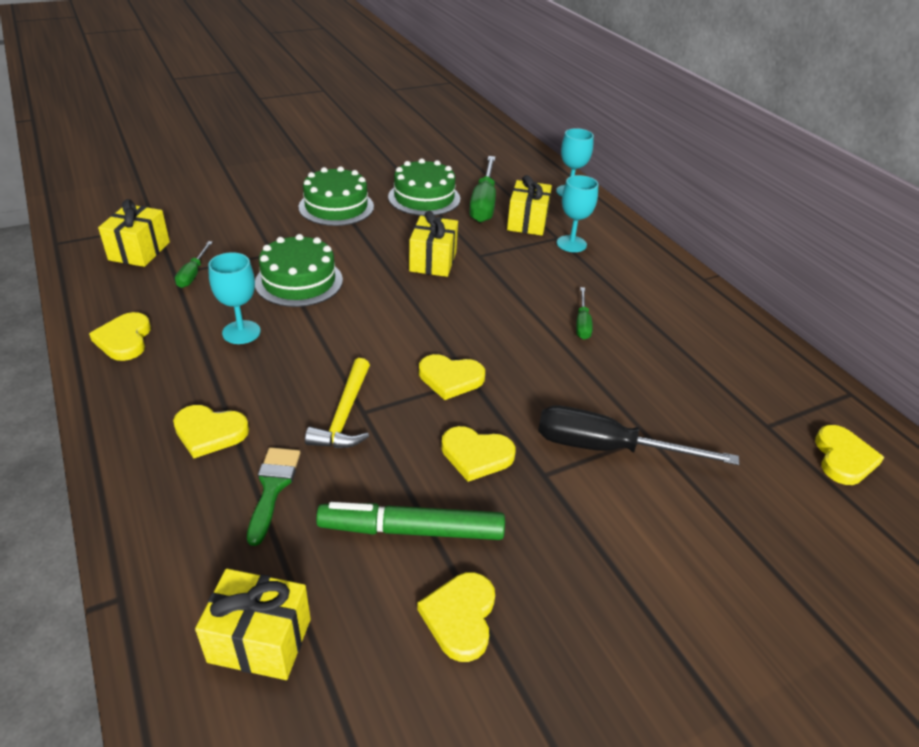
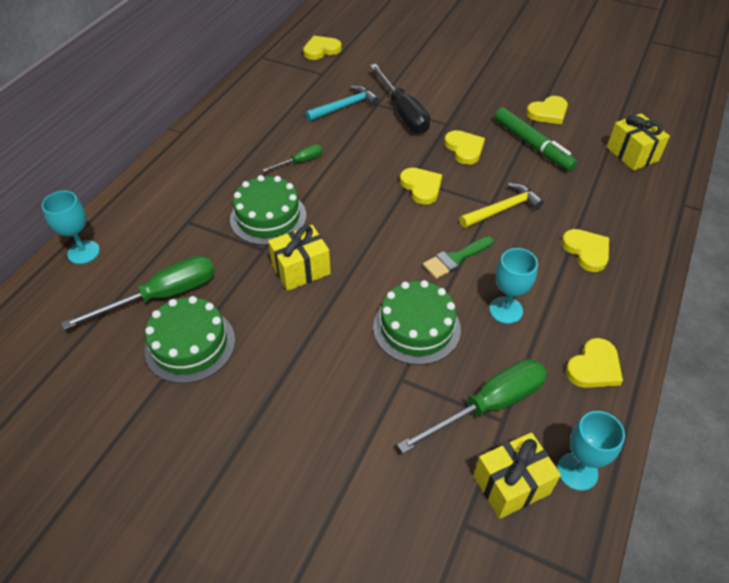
camera: 125 degrees left, 10 degrees up
(193, 274) = (488, 405): green screwdriver -> green screwdriver, size x1.94
(273, 487) = (577, 201): green brush -> green brush (455, 259)
(336, 207) = (274, 399): green cake -> green cake (268, 217)
(527, 222) = (176, 250): yellow gift -> none
(571, 244) = (191, 209): turquoise goblet -> turquoise goblet (577, 471)
(665, 405) = (345, 106): none -> turquoise hammer

